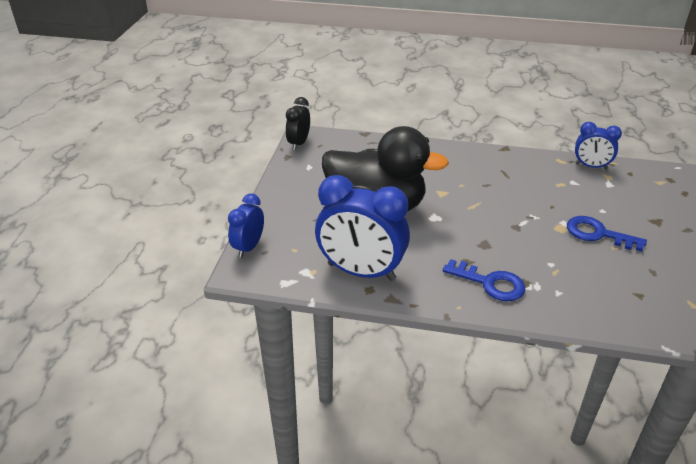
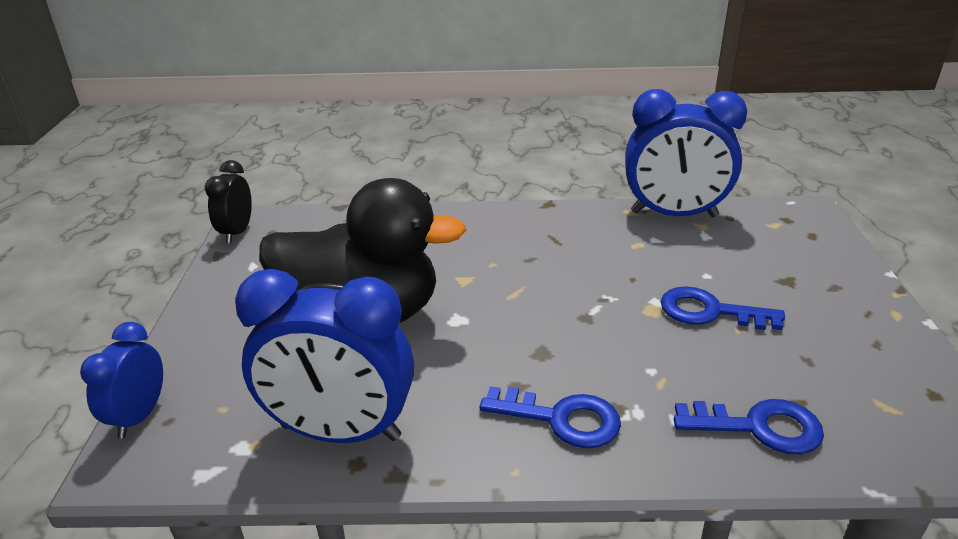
camera: 10 degrees left, 5 degrees down
(591, 166) = (674, 214): blue clock -> blue clock, size x1.84
(609, 305) = (759, 427): none -> blue key

